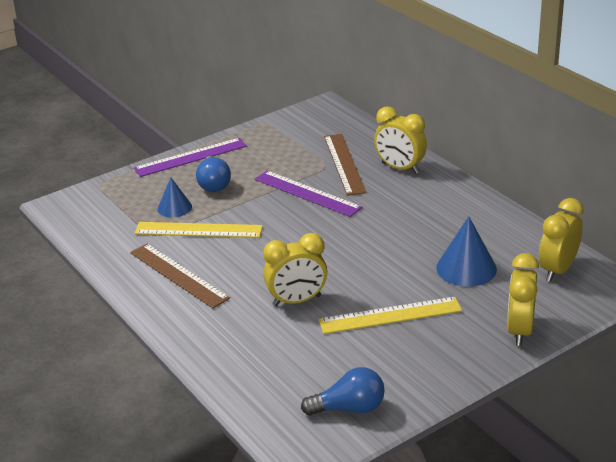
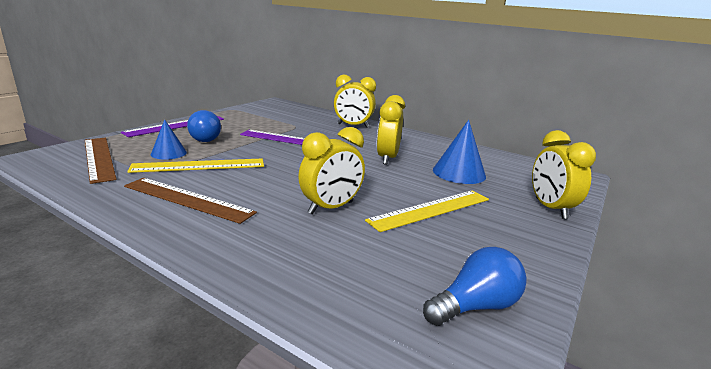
camera: 25 degrees left, 10 degrees down
(344, 164) = (309, 125): brown ruler -> brown ruler (98, 158)
(557, 270) = (525, 169): yellow clock -> yellow clock (387, 158)

